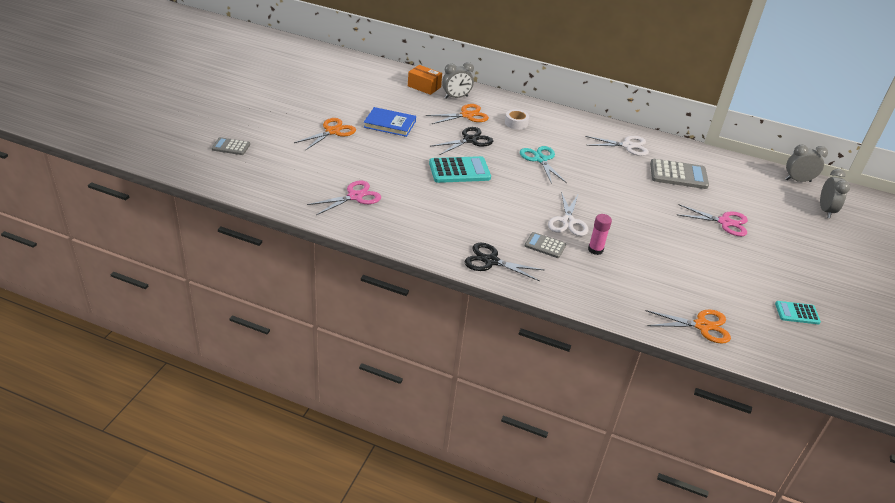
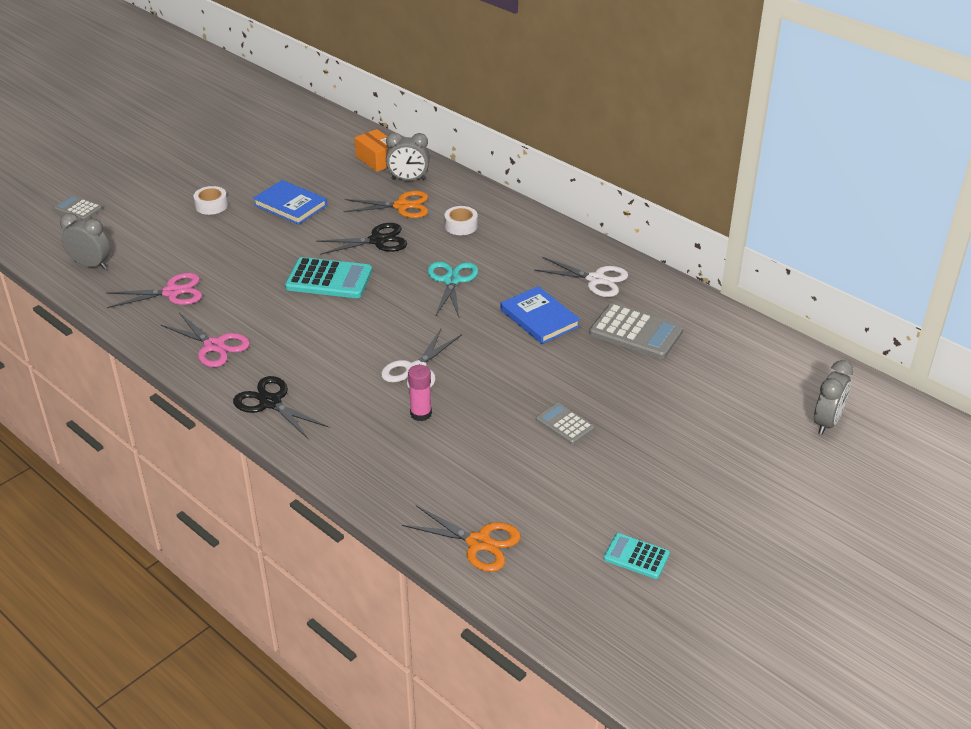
camera: 25 degrees right, 0 degrees up
(332, 131) = (211, 205): orange scissors -> white tape
(545, 245) = (357, 396): grey calculator -> grey calculator (564, 424)
(615, 175) = (539, 318): none -> blue book
(724, 222) = (644, 411): pink scissors -> pink scissors (214, 346)
(798, 180) = (823, 370): grey clock -> grey clock (91, 265)

